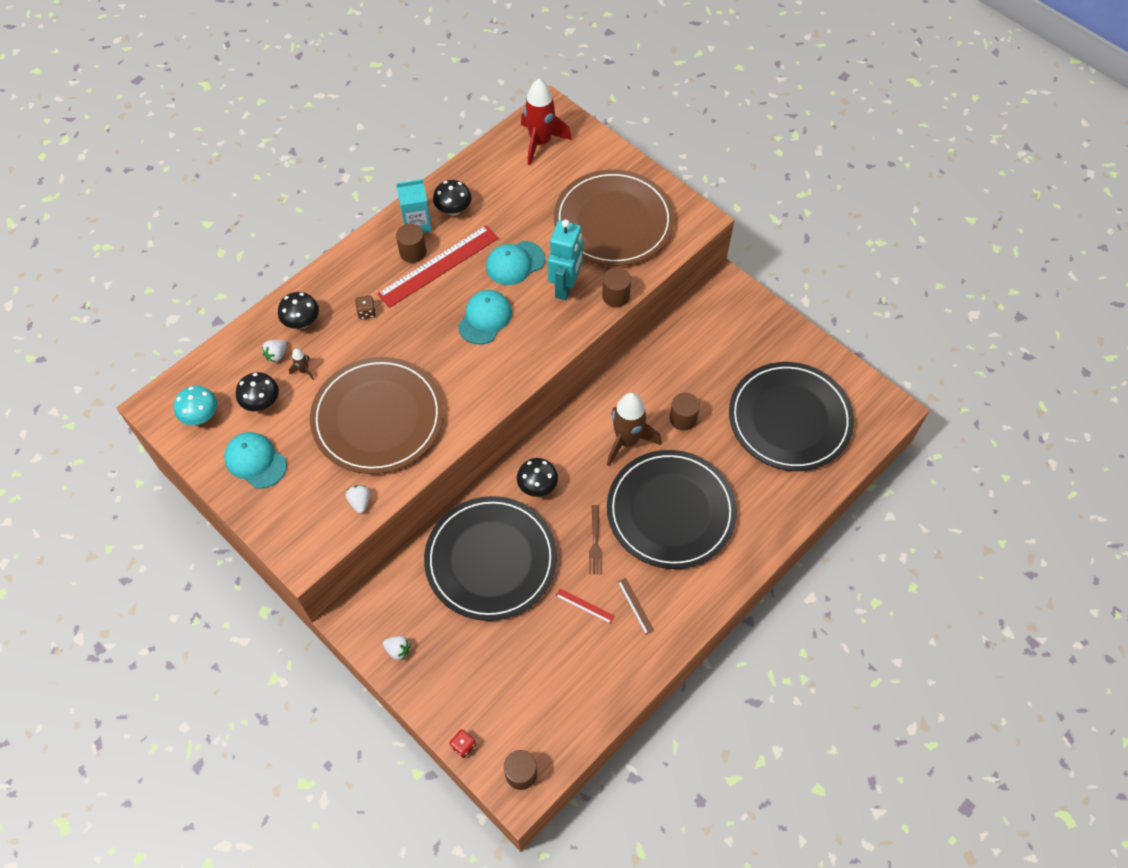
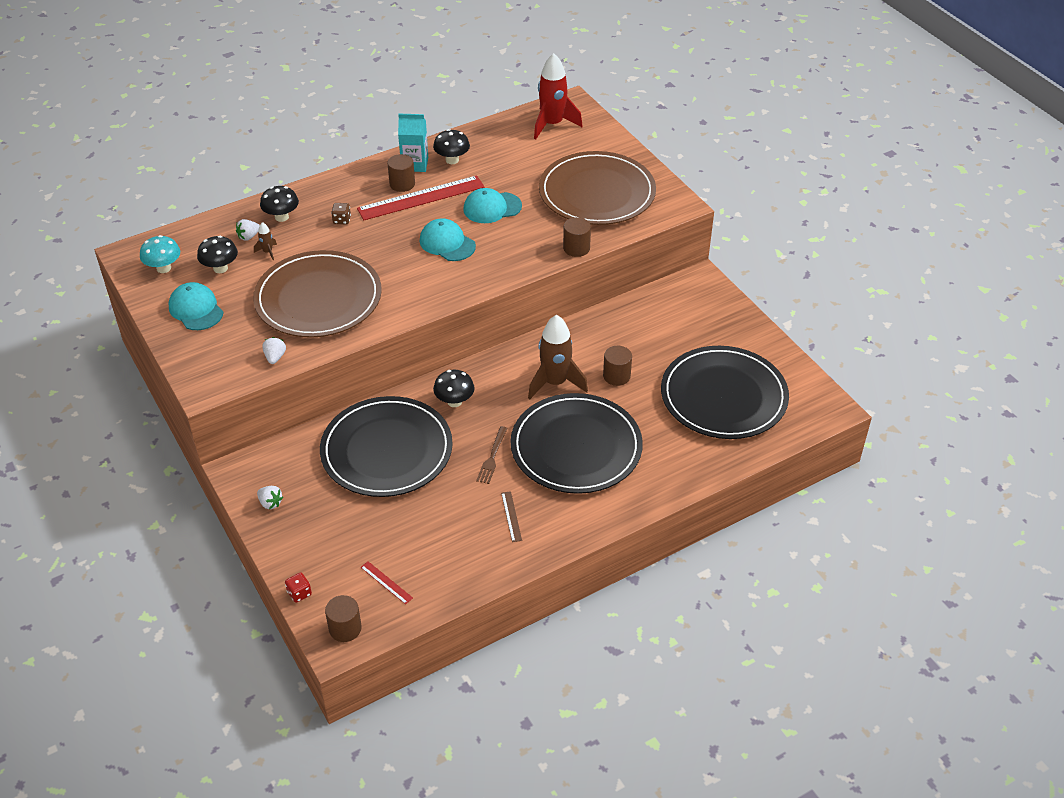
camera: 15 degrees right, 15 degrees down
(485, 318) = (447, 243): turquoise cap -> turquoise cap turned 90 degrees counterclockwise
(566, 287) = (532, 233): turquoise robot -> none
(584, 606) = (461, 506): red ruler -> red ruler (386, 582)

